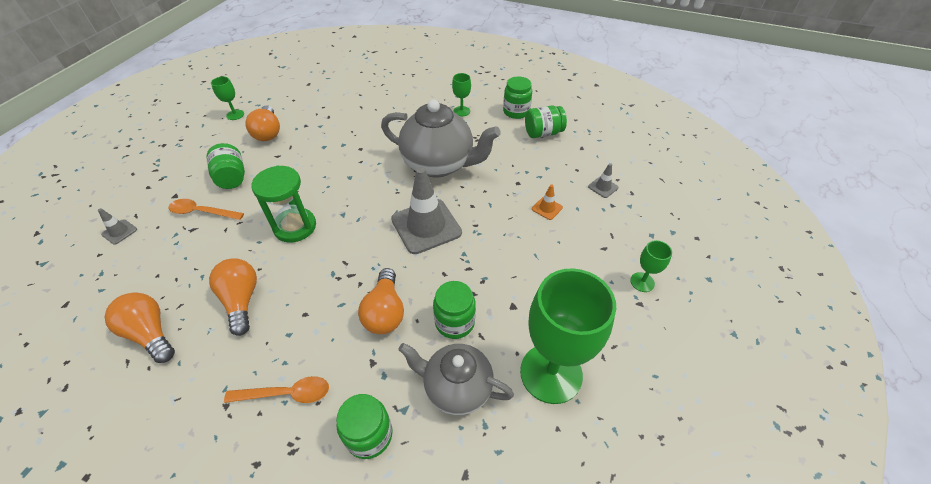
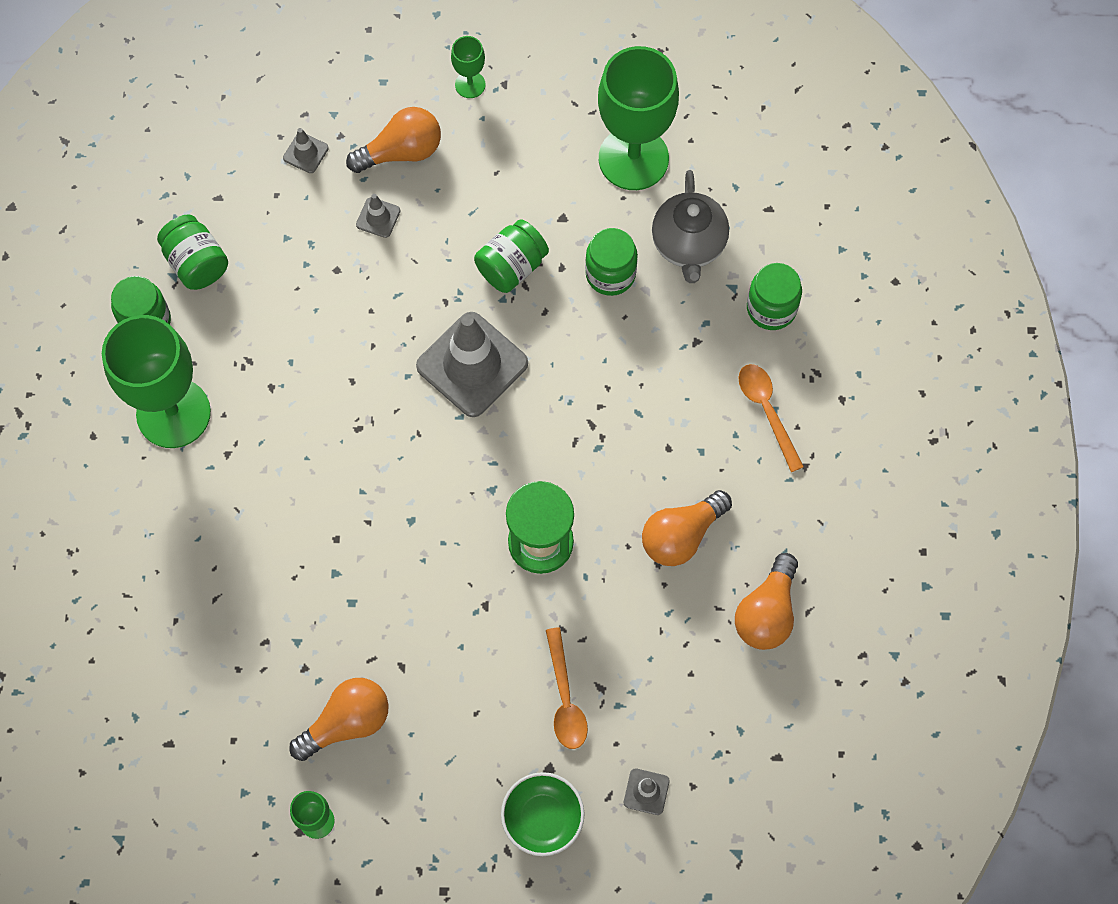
camera: 110 degrees left, 20 degrees up
(154, 186) = (542, 818): none -> green bowl
(232, 178) = (479, 705): green jar -> green jar (512, 267)
(385, 312) = (628, 357): orange light bulb -> orange light bulb (401, 152)
(439, 164) = (334, 397): grey teapot -> none
(461, 111) = (173, 413): green goblet -> green goblet, size x2.28
(547, 208) = (378, 217): orange traffic cone -> grey traffic cone

